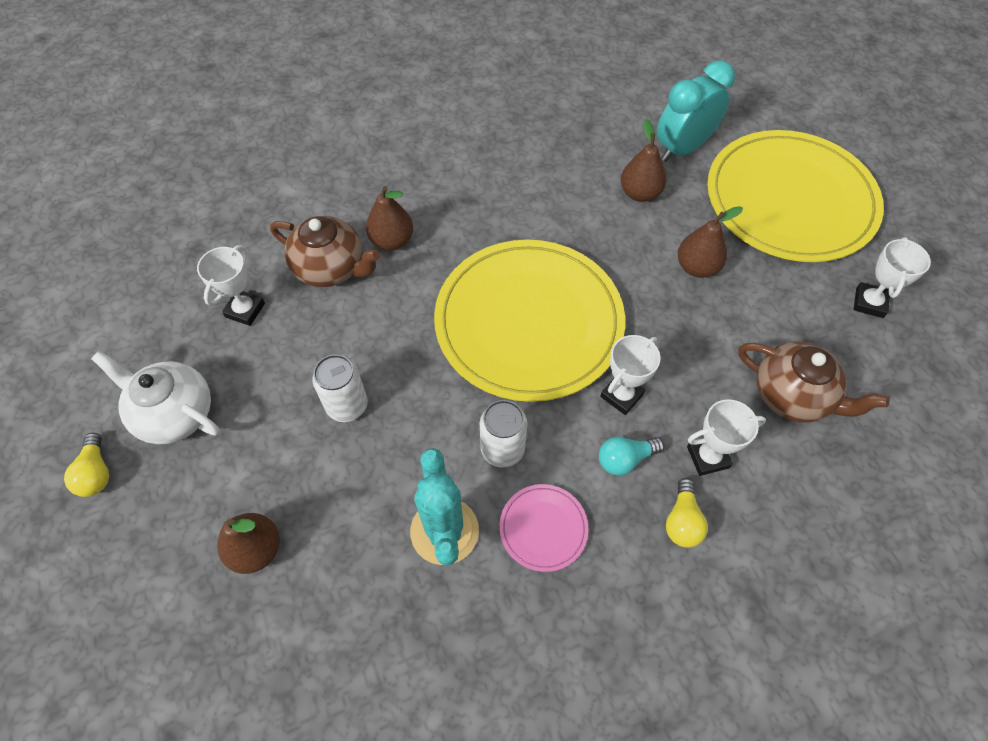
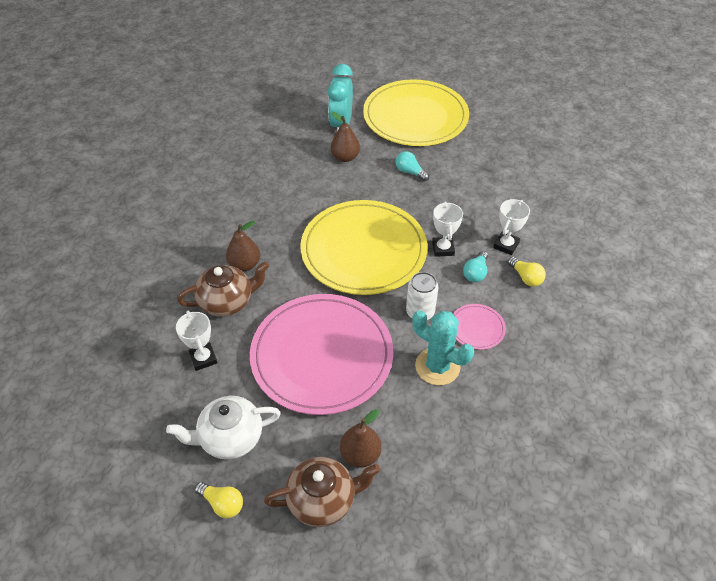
camera: 45 degrees left, 10 degrees down
(347, 405) = (322, 355): white can -> pink plate
(697, 267) = (410, 172): brown pear -> turquoise light bulb
(793, 396) = (509, 196): brown teapot -> brown teapot (323, 499)
(869, 303) = (494, 138): white trophy -> none

